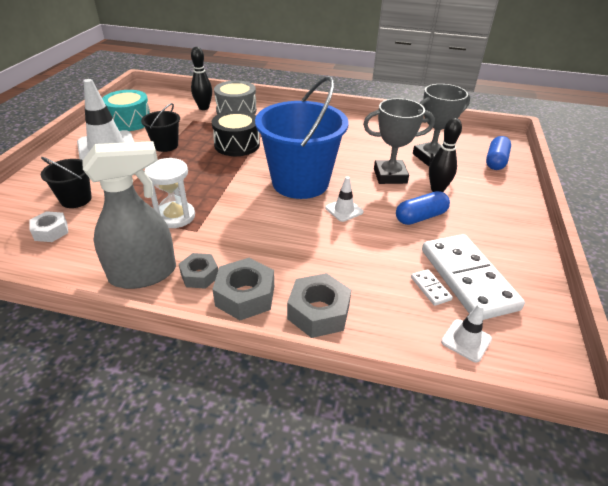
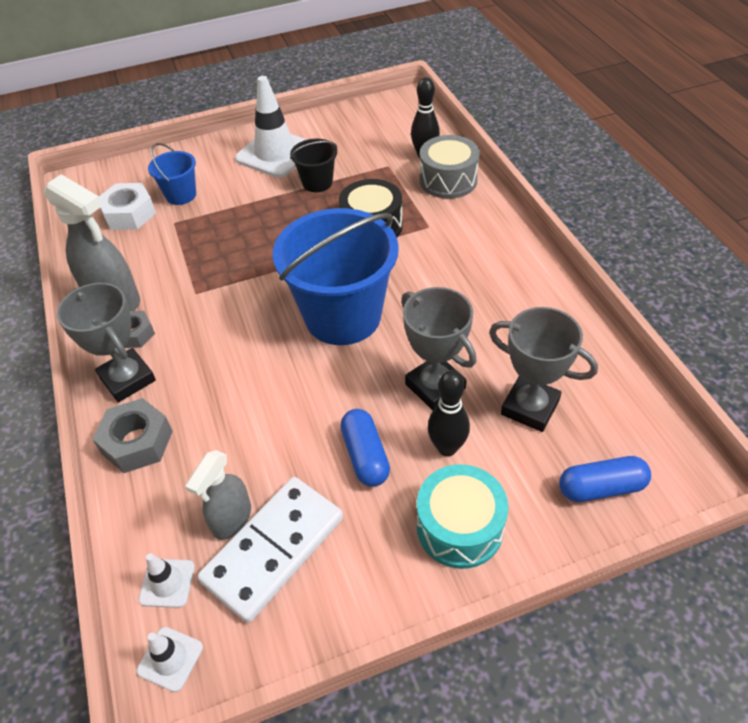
camera: 60 degrees right, 10 degrees up
(51, 231) = (129, 214): white nut -> white nut, size x1.55
(76, 199) = (181, 195): black bucket -> blue bucket
(130, 121) = (338, 131): turquoise drum -> turquoise drum (459, 527)
(175, 216) = (205, 266): white hourglass -> none
(245, 296) = (127, 379): grey nut -> grey trophy
(344, 210) = (320, 379): white traffic cone -> white traffic cone (170, 659)
(420, 217) = (365, 455): blue capsule -> blue capsule turned 45 degrees clockwise
(430, 288) = (231, 519): white domino -> grey spray bottle

